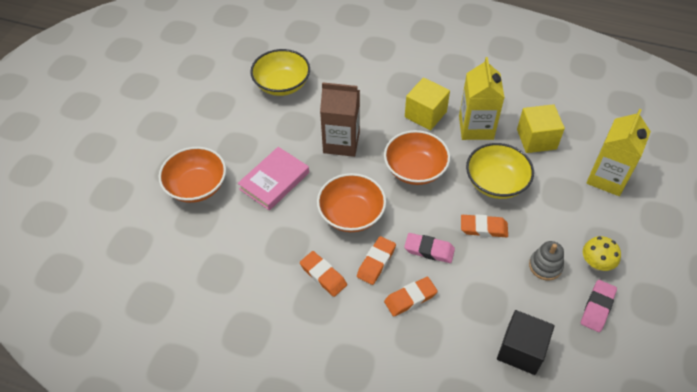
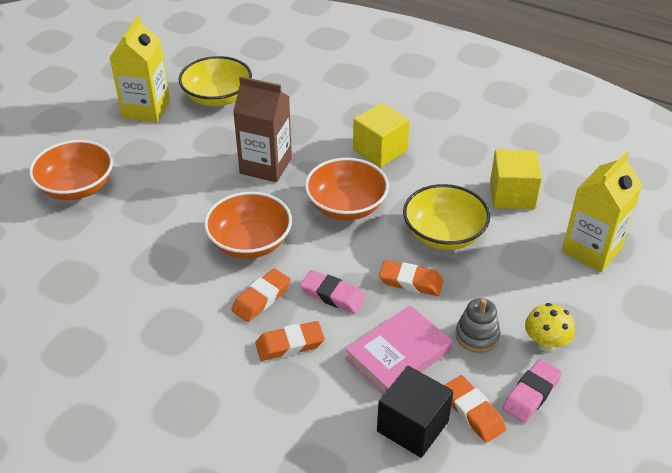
camera: 10 degrees right, 10 degrees down
(274, 181) = (170, 194): pink book -> pink book (398, 354)
(323, 275) = (191, 303): orange eraser -> orange eraser (472, 412)
(476, 128) = (438, 172): yellow carton -> yellow carton (146, 109)

